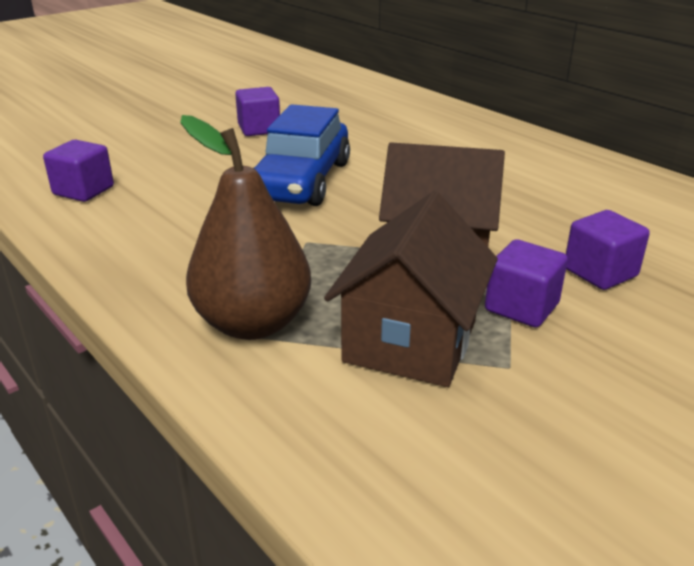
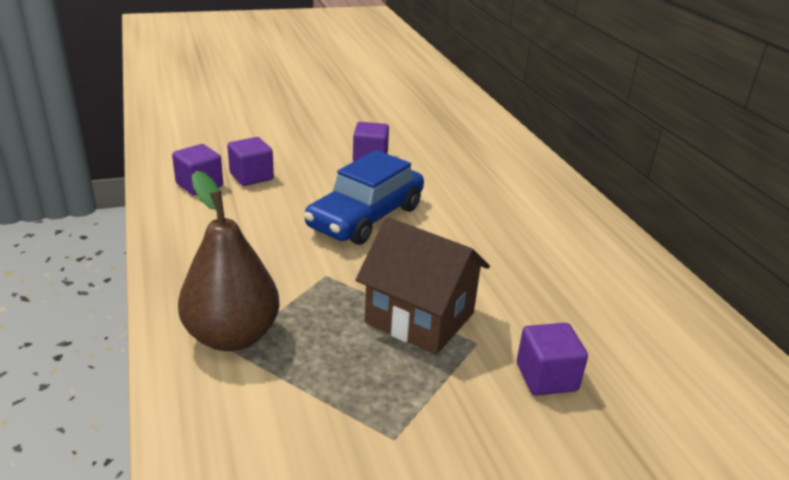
camera: 20 degrees right, 0 degrees up
(410, 341) = (334, 390): brown house -> none
(521, 307) = (449, 388): purple cube -> purple cube (251, 176)

